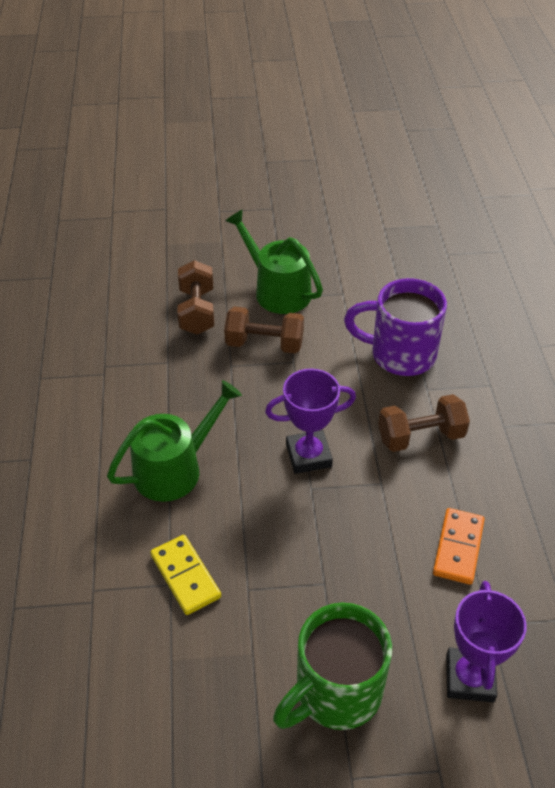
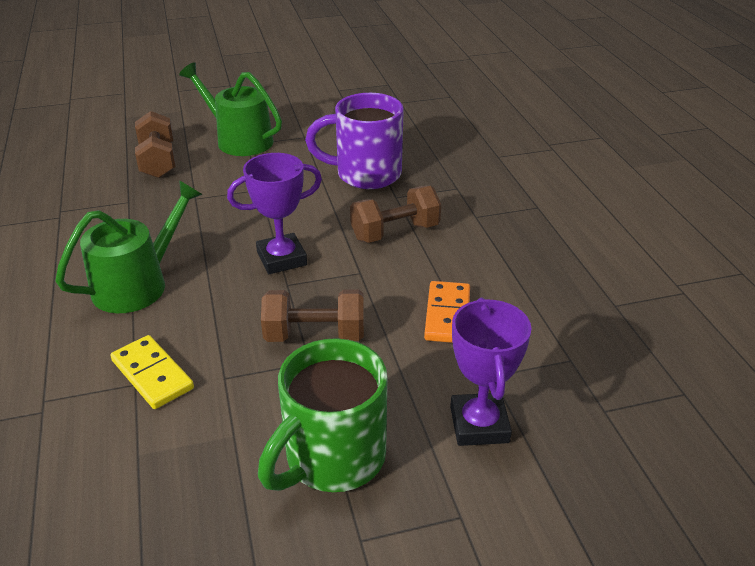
camera: 10 degrees left, 10 degrees down
(264, 344) = (229, 179): brown dumbbell -> brown dumbbell (315, 335)

